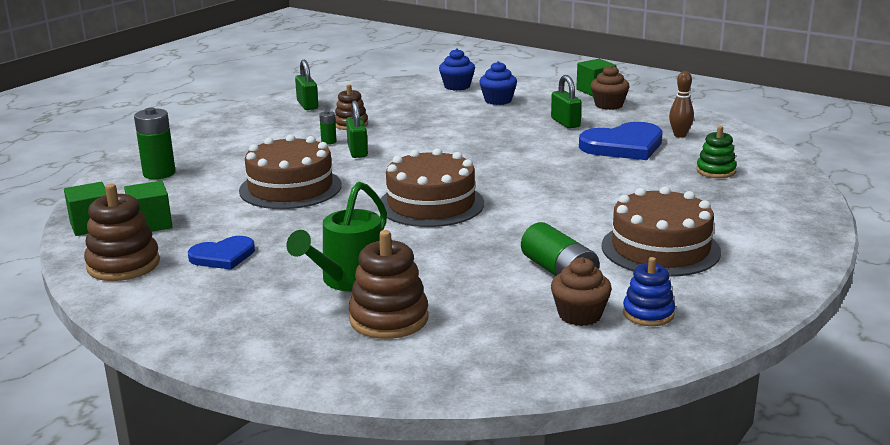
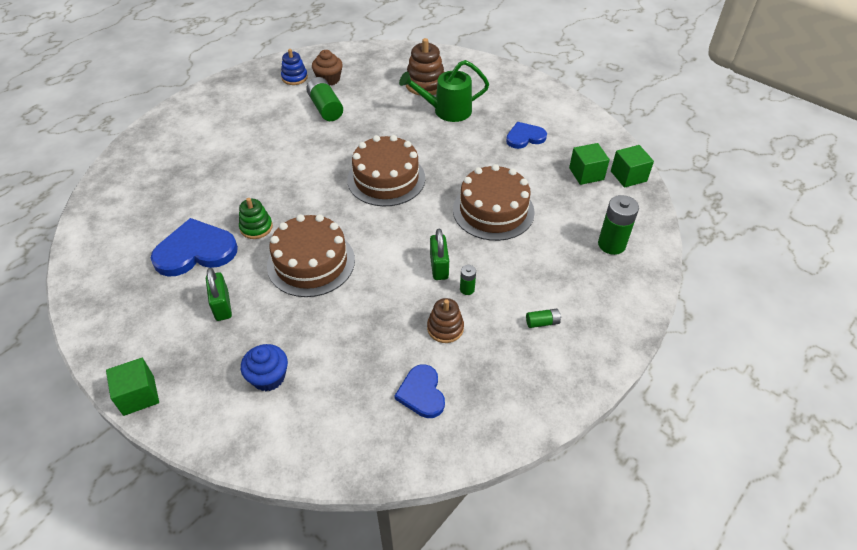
camera: 175 degrees left, 25 degrees up
(123, 265) = (584, 134): brown stacking toy -> none
(259, 131) = (542, 322): none -> green battery
(307, 105) = (498, 392): green padlock -> none
(348, 281) = (446, 111): green watering can -> green watering can turned 135 degrees counterclockwise
(370, 102) = (421, 393): none -> blue heart
(457, 86) = (304, 435): blue cupcake -> none
(608, 105) = (151, 347): brown cupcake -> none
(660, 248) = (256, 121): brown cake -> brown cake (311, 262)
(680, 135) = (131, 266): brown bowling pin -> none
(716, 171) = (151, 202): green stacking toy -> green stacking toy (256, 227)

